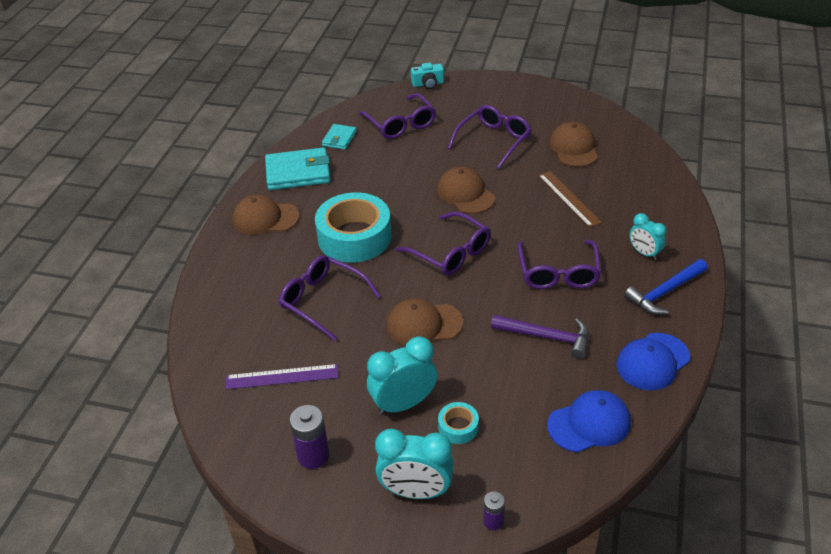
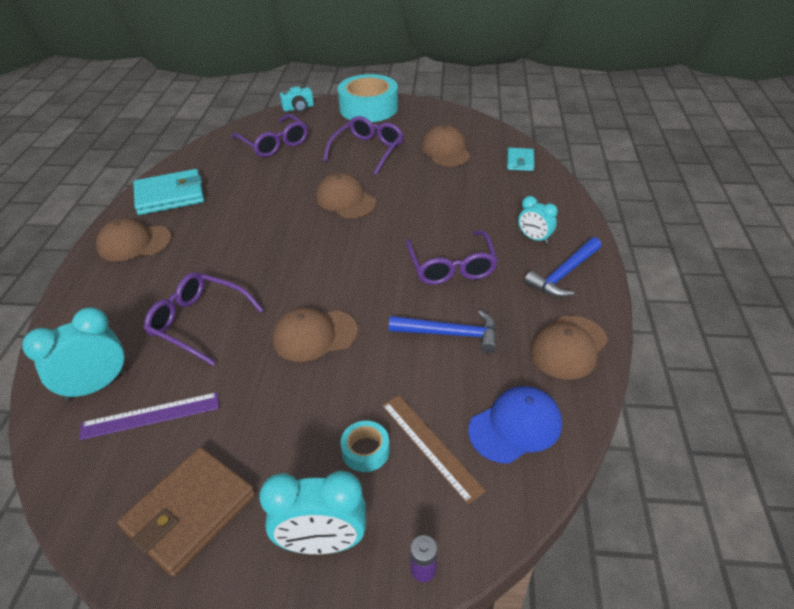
camera: 10 degrees left, 0 degrees up
(313, 455) = (190, 512): purple battery -> brown wallet
(339, 139) = (212, 161): turquoise wallet -> turquoise wallet (520, 161)
(354, 237) = (232, 252): turquoise tape -> turquoise tape (368, 108)
(403, 404) = (298, 430): turquoise clock -> turquoise clock (96, 386)
(450, 252) = (336, 258): purple glasses -> none
(546, 337) = (450, 334): purple hammer -> blue hammer
(569, 198) = (449, 195): brown ruler -> brown ruler (430, 446)
(652, 361) = (568, 347): blue cap -> brown cap

